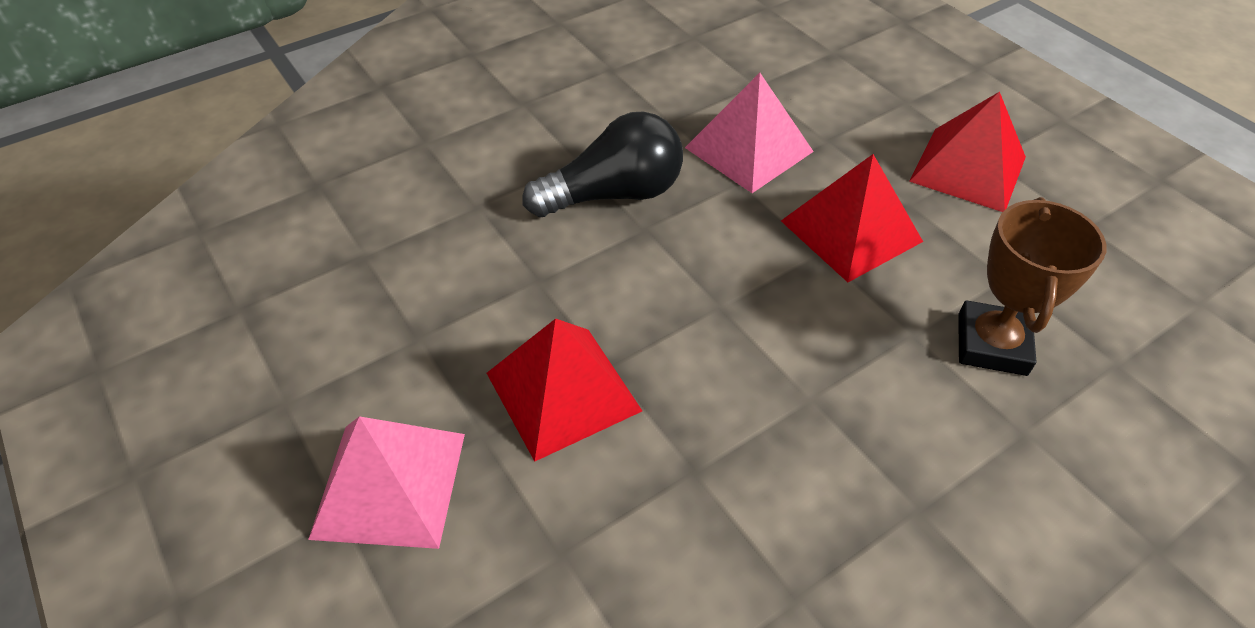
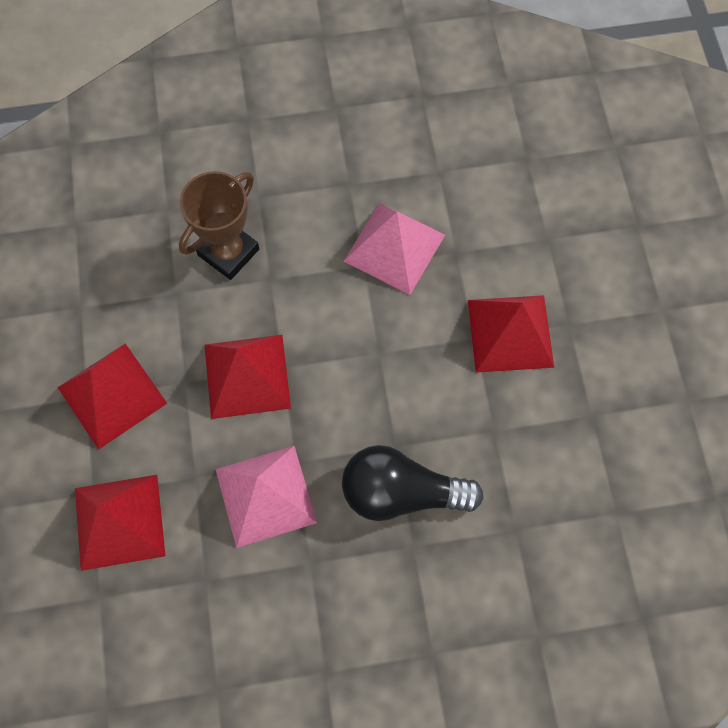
camera: 155 degrees left, 20 degrees up
(389, 484) = (631, 316): pink pyramid -> pink pyramid (394, 248)
(864, 93) = (119, 521): none -> red pyramid

